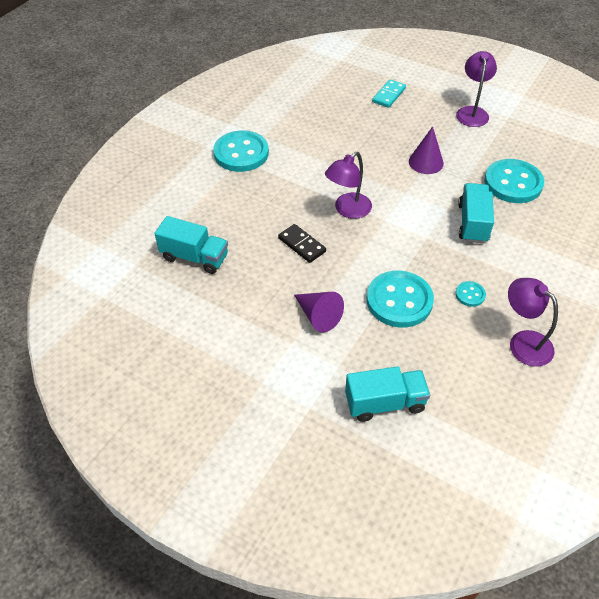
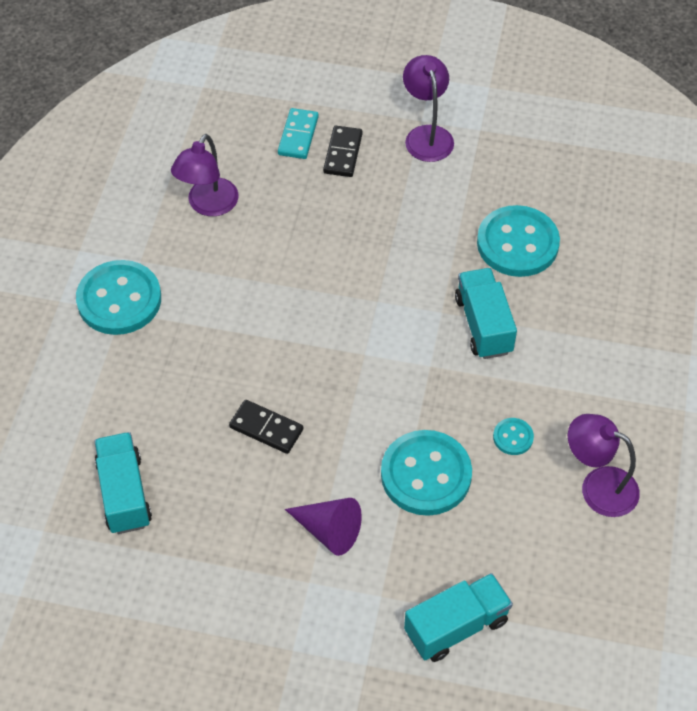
camera: 20 degrees left, 5 degrees up
(194, 257) = (124, 493): turquoise truck -> turquoise truck turned 105 degrees counterclockwise
(347, 210) = (309, 353): purple lamp -> purple lamp (208, 205)
(413, 110) = (343, 153): none -> black domino
(426, 162) = (389, 241): purple cone -> none

